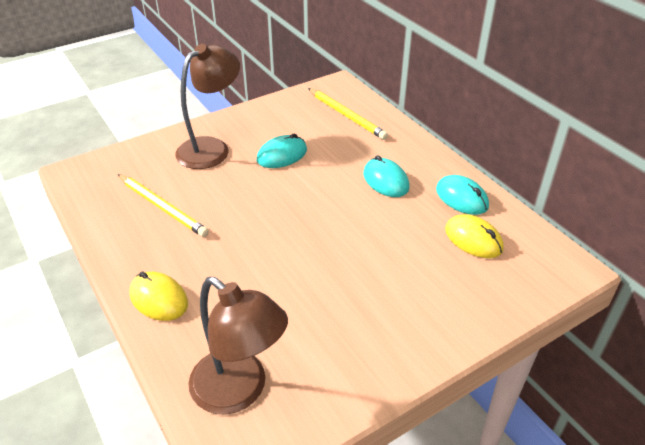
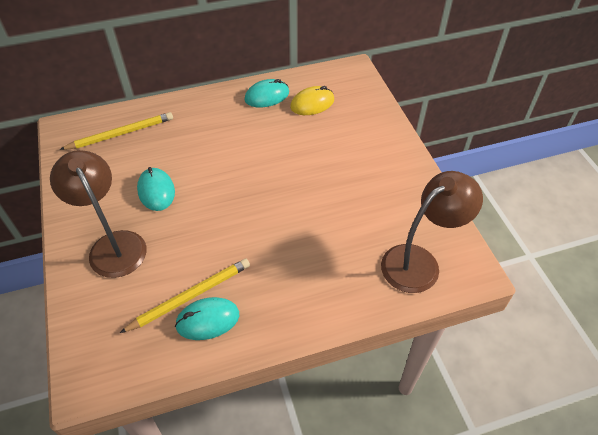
camera: 75 degrees left, 10 degrees up
(159, 299) = (314, 307): yellow mouse -> none
(385, 180) = (227, 131): turquoise mouse -> turquoise mouse (207, 320)

